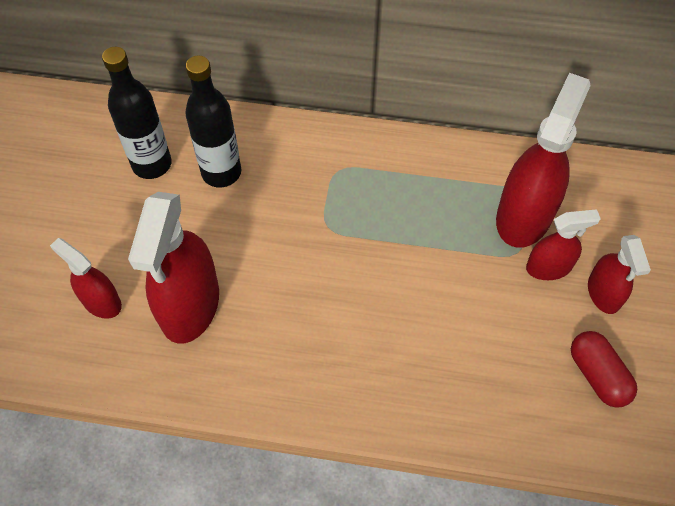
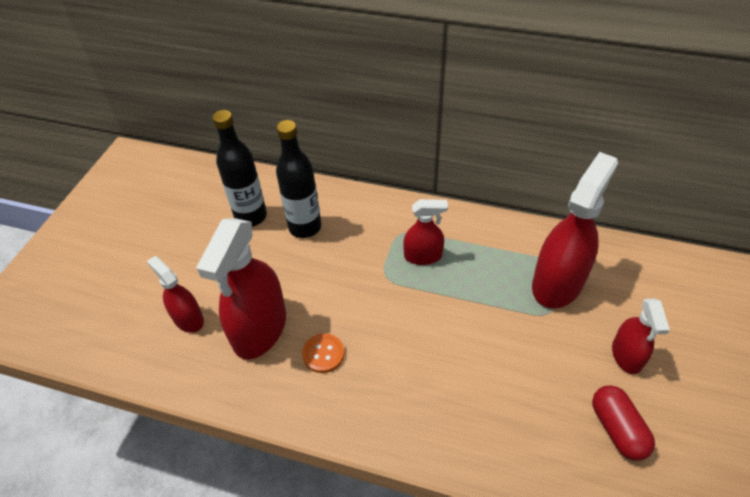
camera: 10 degrees right, 10 degrees down
(269, 327) = (323, 354): none -> orange button
(548, 267) = (576, 328): red spray bottle -> red spray bottle (423, 256)

